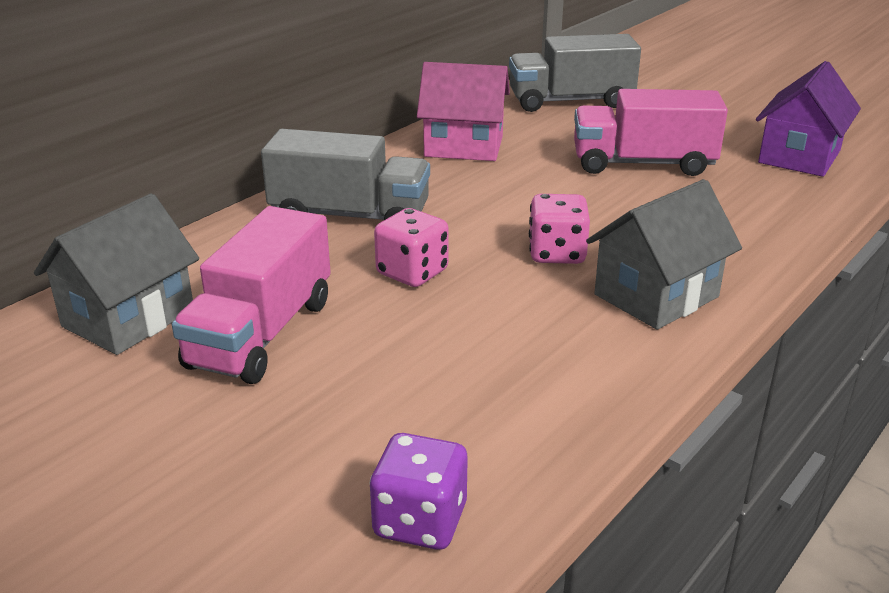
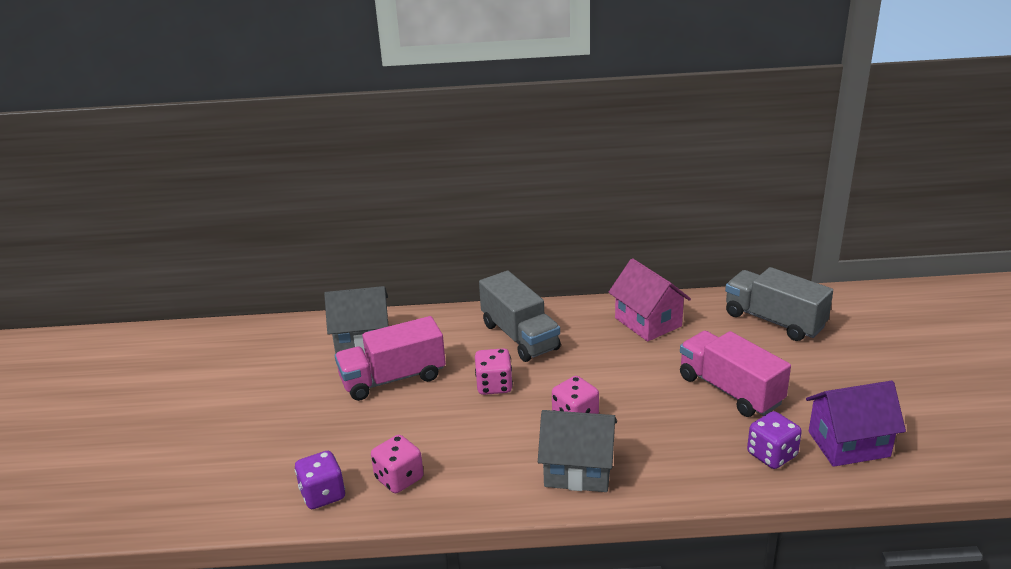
camera: 50 degrees right, 0 degrees up
(487, 430) = (399, 478): none -> pink dice
(770, 192) = (771, 455): none -> purple dice

